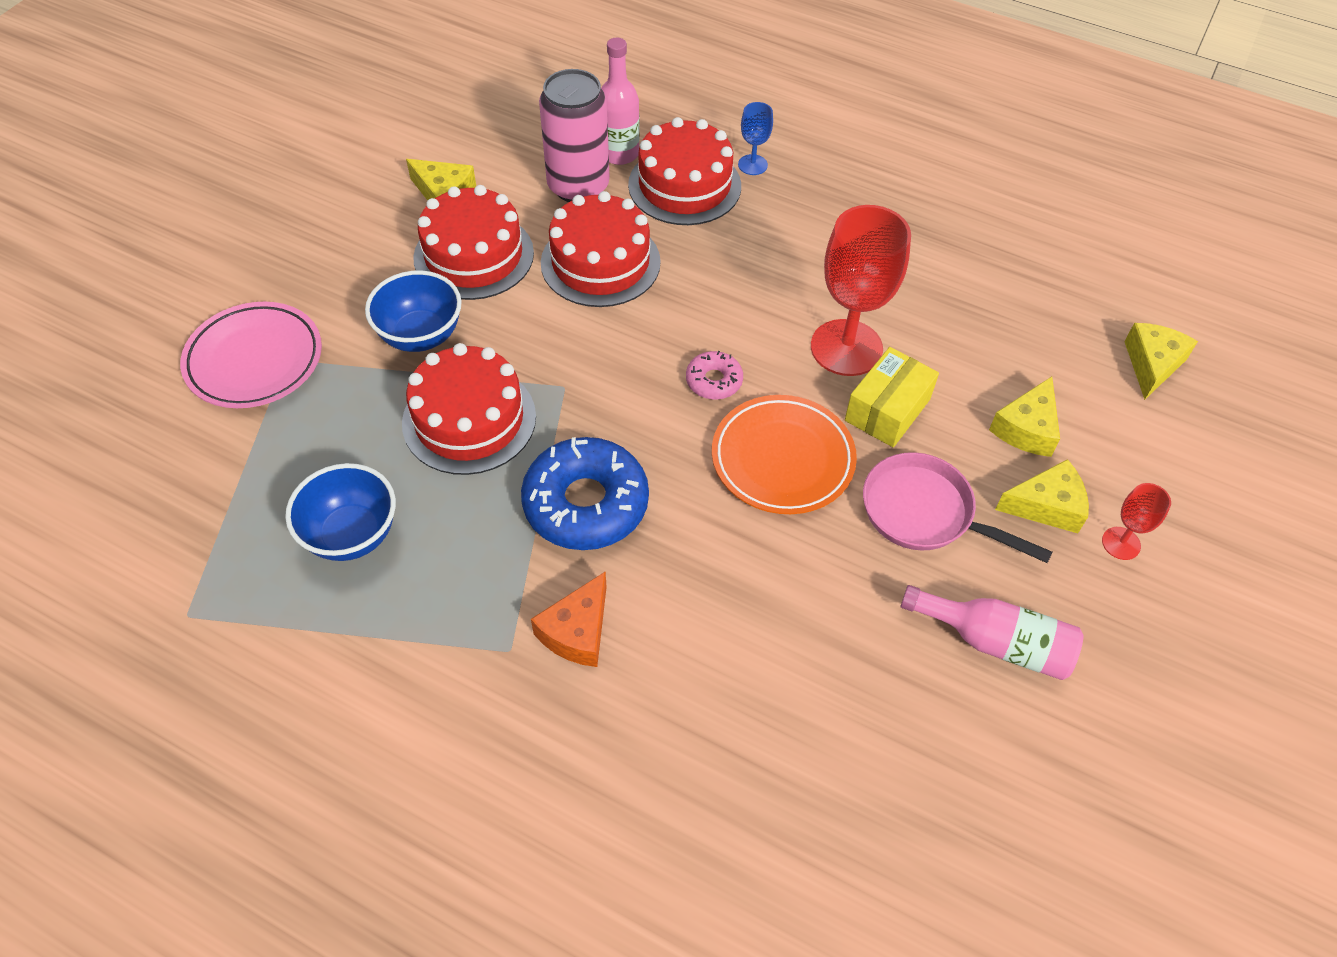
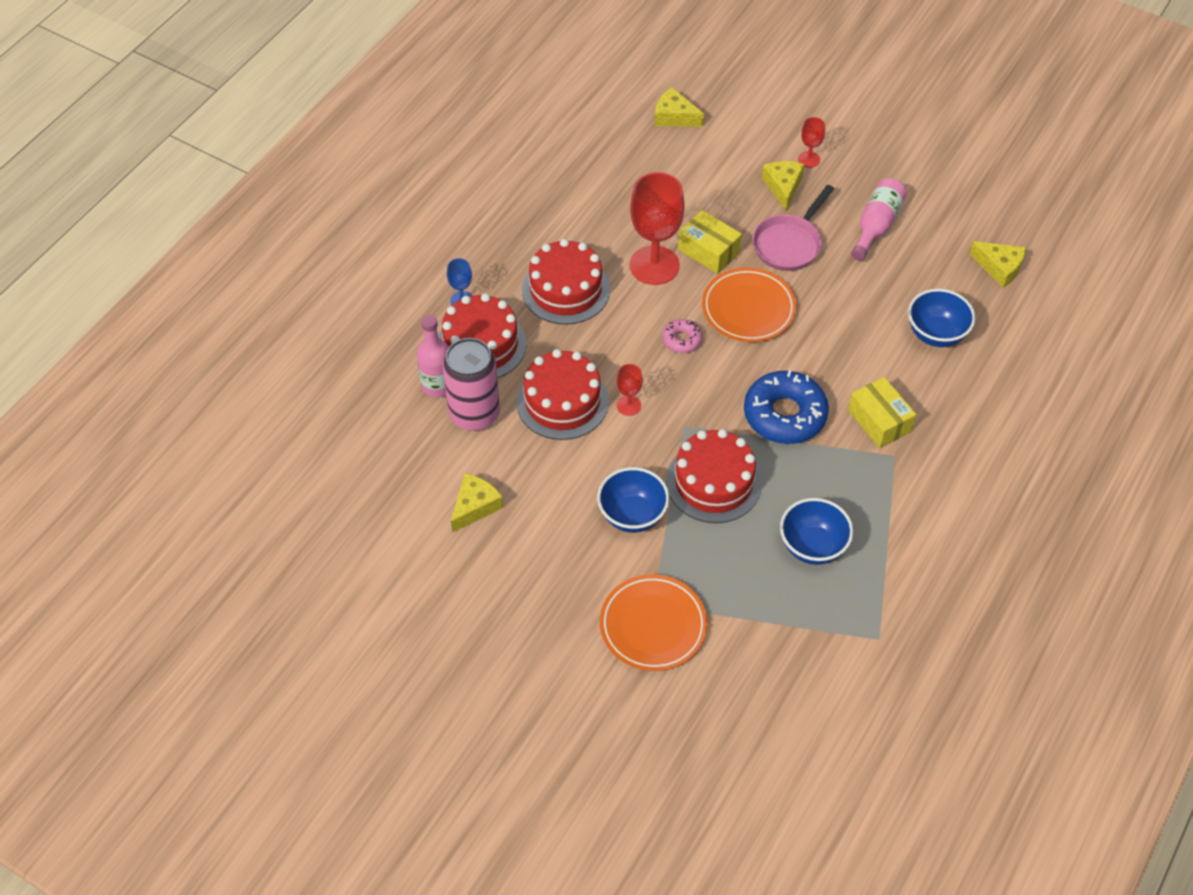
camera: 85 degrees left, 0 degrees up
(254, 360) = (653, 625): pink plate -> orange plate
(474, 255) = (548, 484): red cake -> red cake (566, 289)
(577, 631) = (879, 421): orange cheese -> yellow box
(596, 327) = (628, 405): none -> red goblet
(764, 728) = (936, 334): none -> blue bowl
(1026, 428) = (724, 185): yellow cheese -> yellow cheese (999, 268)

